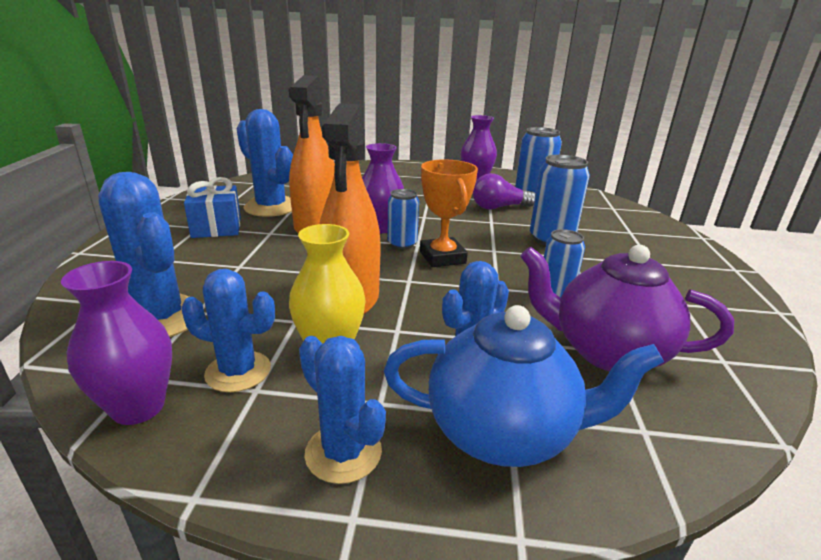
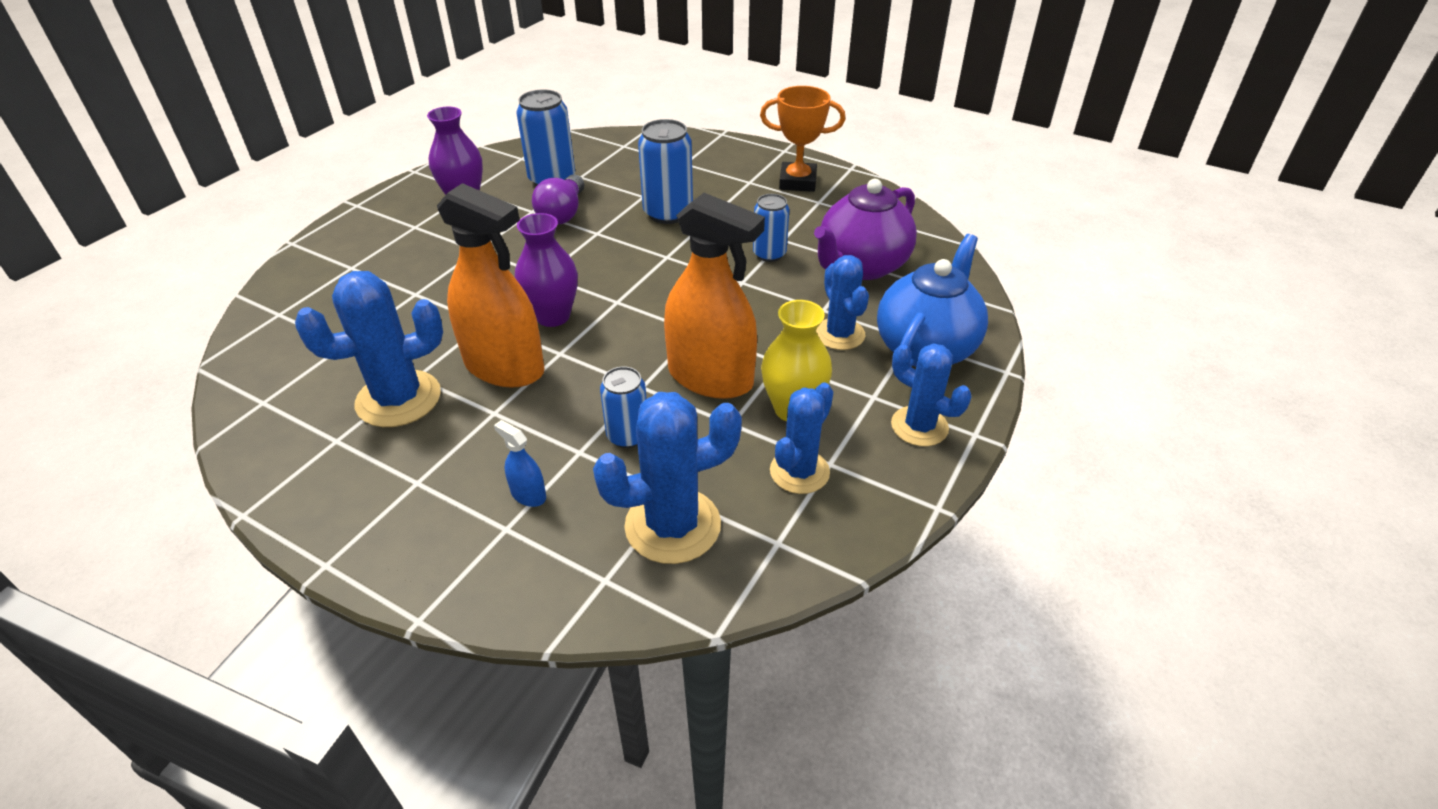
camera: 65 degrees left, 15 degrees up
(138, 407) = (825, 539): purple vase -> none
(191, 259) = (528, 495): none -> blue spray bottle
(216, 227) = (434, 463): blue gift -> none
(343, 452) = (919, 426): blue cactus -> blue cactus turned 60 degrees clockwise
(402, 244) = (609, 312): blue can -> blue can (627, 435)
(442, 257) = (660, 294): orange trophy -> orange trophy (797, 182)

